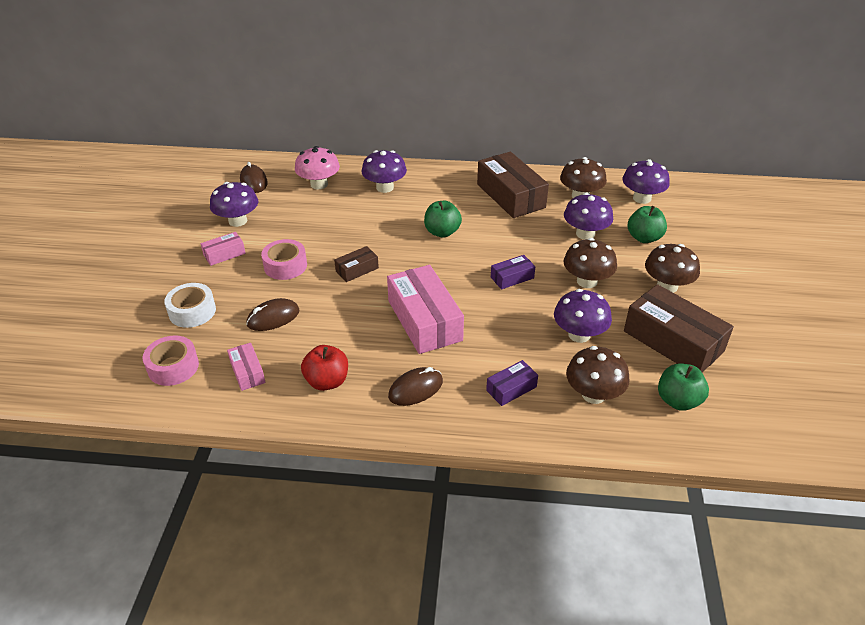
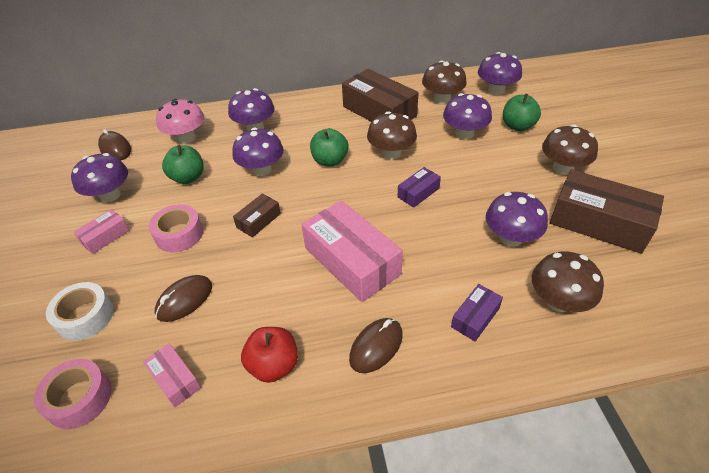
camera: 15 degrees left, 5 degrees up
(376, 227) = (262, 169): none -> purple mushroom
(587, 281) = (489, 180): brown mushroom -> brown mushroom (391, 153)
(678, 400) = (639, 285): green apple -> green apple (188, 178)

